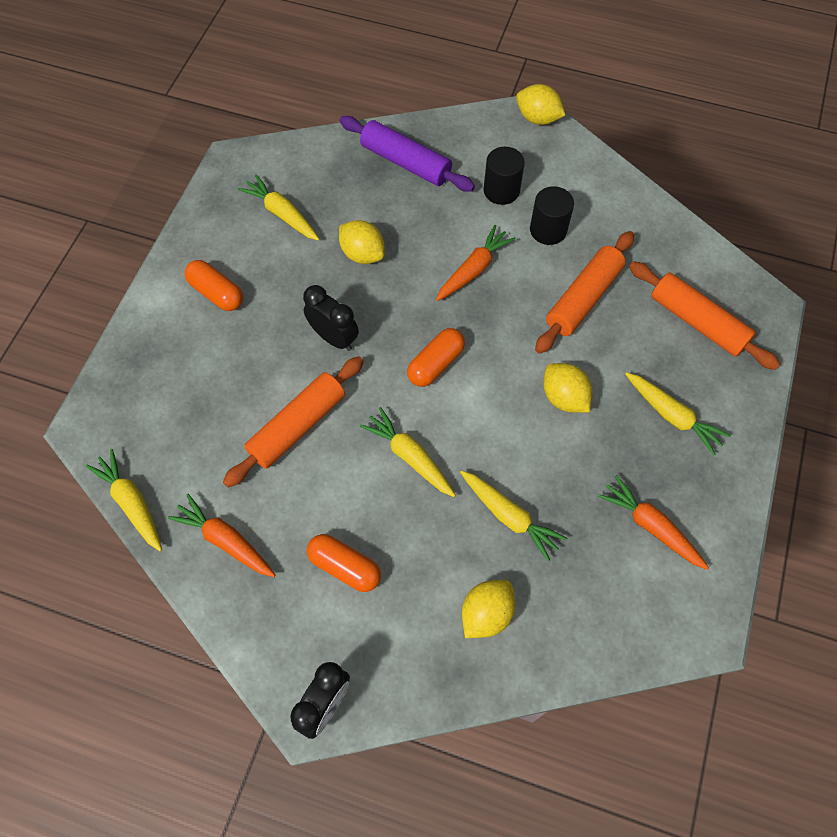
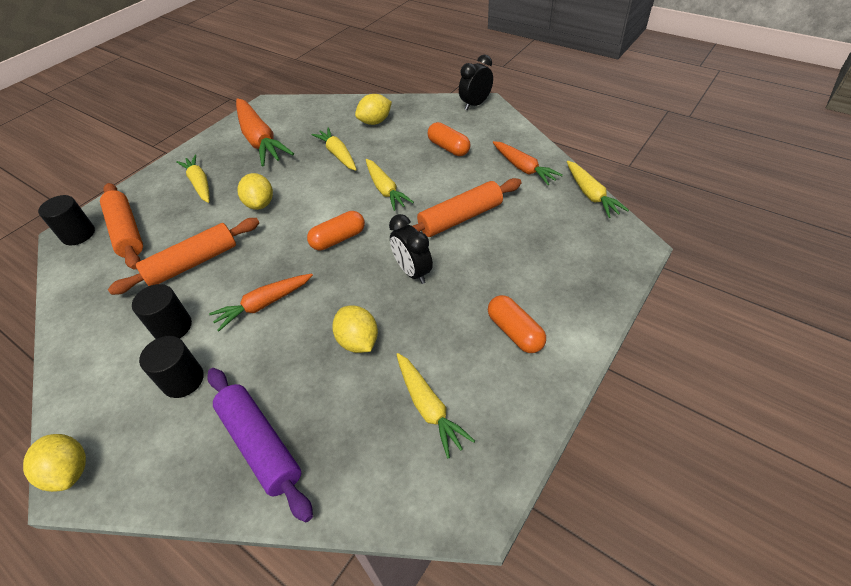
camera: 160 degrees left, 15 degrees down
(651, 526) = (260, 140): orange carrot -> orange carrot, size x1.67
(753, 307) = (78, 234): none -> black cylinder

